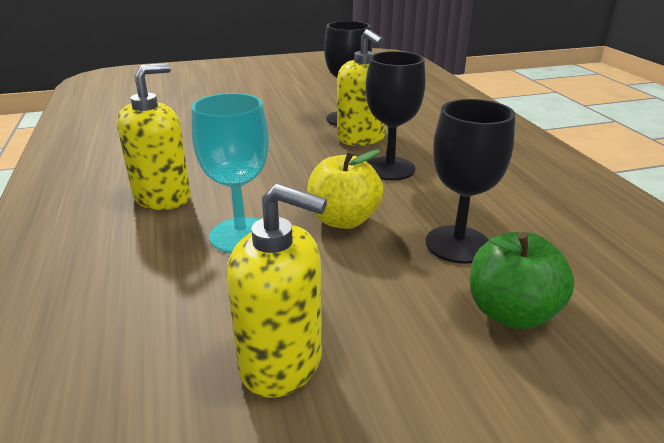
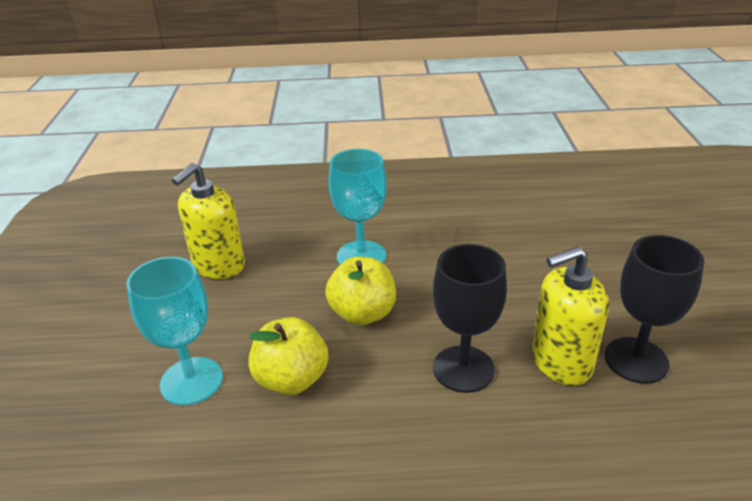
camera: 105 degrees right, 5 degrees up
(163, 197) = (435, 220): yellow soap dispenser -> none
(457, 244) = (291, 379): black goblet -> yellow apple
(511, 313) = (191, 381): green apple -> turquoise goblet

